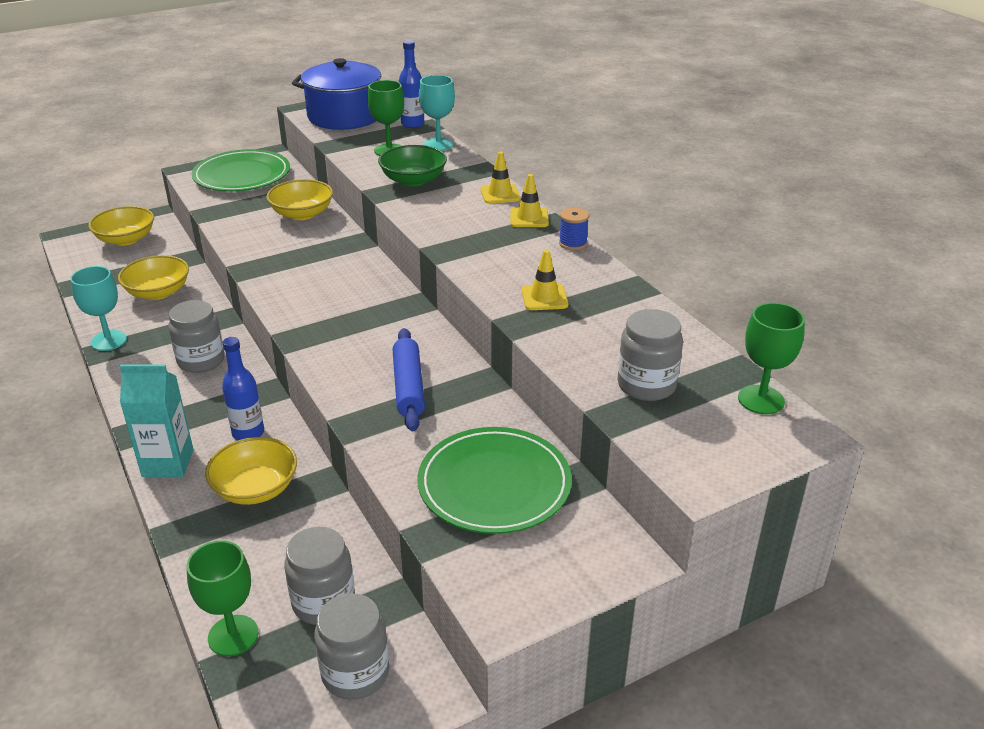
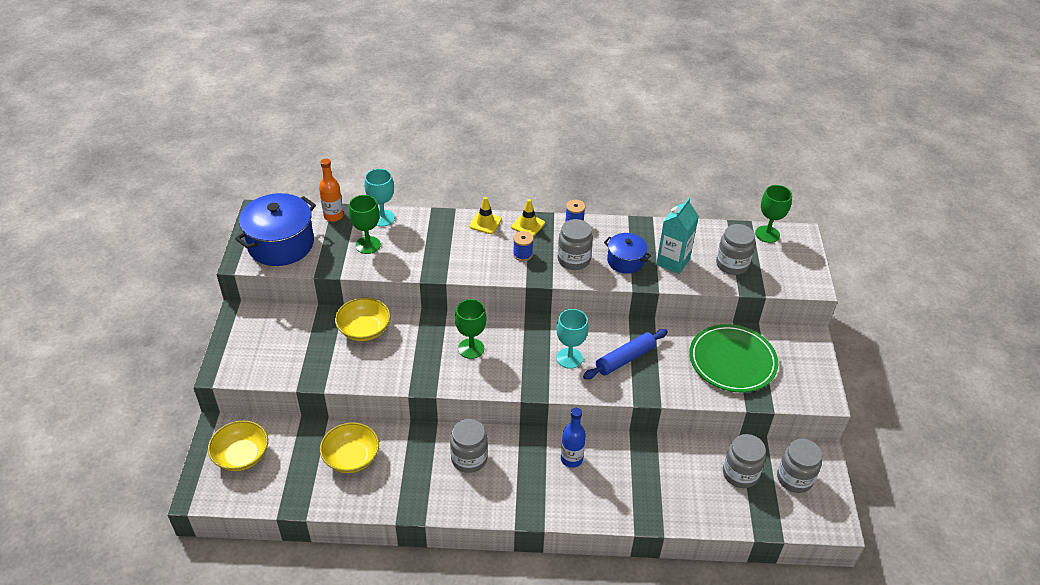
camera: 60 degrees left, 10 degrees up
(109, 340) = (399, 505): turquoise goblet -> turquoise goblet (569, 358)
(168, 463) = (575, 509): turquoise carton -> turquoise carton (673, 262)
(233, 635) = (744, 520): green goblet -> green goblet (471, 348)
(242, 175) = (262, 341): green plate -> none
(255, 488) = (629, 473): yellow bowl -> none
(409, 387) = (625, 359): blue rolling pin -> blue rolling pin turned 60 degrees counterclockwise
(412, 124) = (333, 216): blue bottle -> orange bottle
(413, 180) = (428, 252): green bowl -> none
(473, 230) = (522, 254): none -> blue spool
(503, 263) = (573, 260): none -> grey jar
(544, 298) = (625, 261): yellow traffic cone -> blue pot

